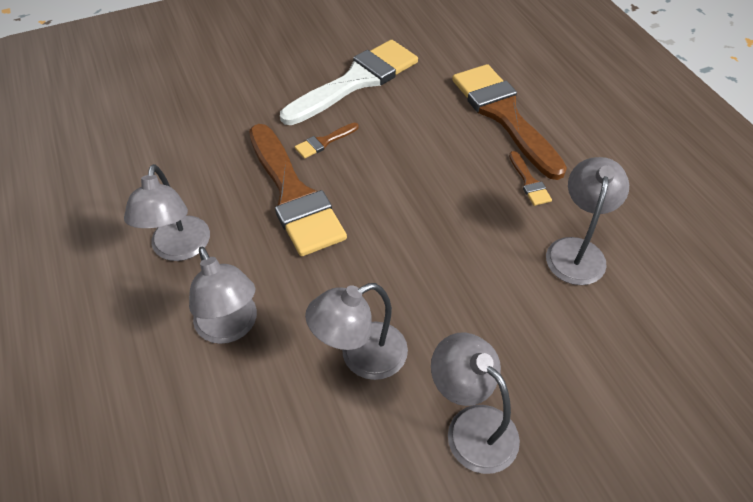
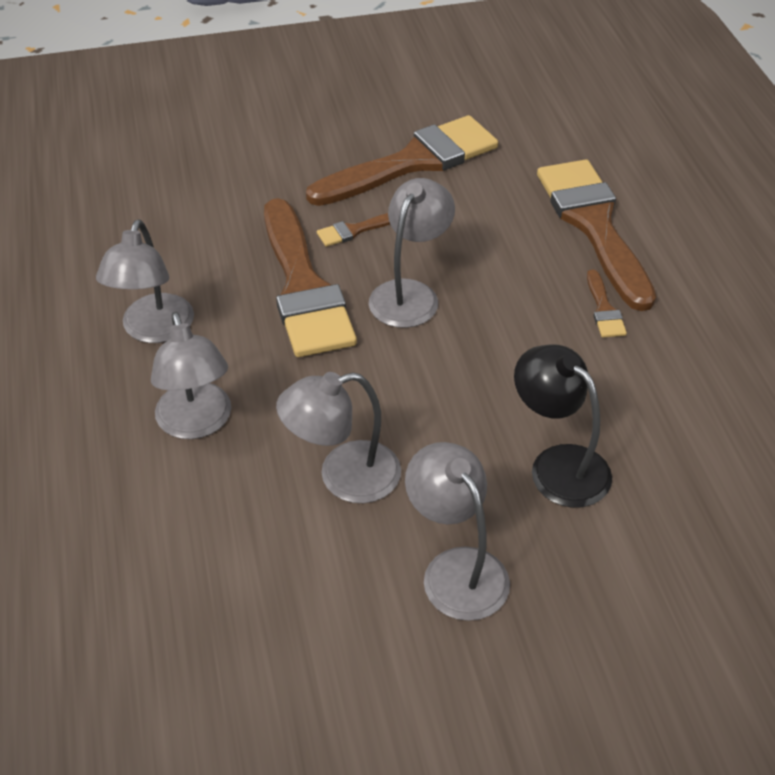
camera: 10 degrees right, 5 degrees down
(356, 81) = (413, 162): white brush -> brown brush
(528, 319) = (558, 465): none -> black lamp
(576, 250) = (642, 396): grey lamp -> grey lamp (410, 294)

